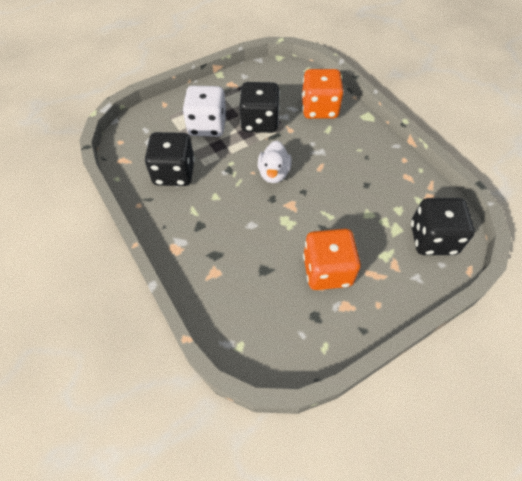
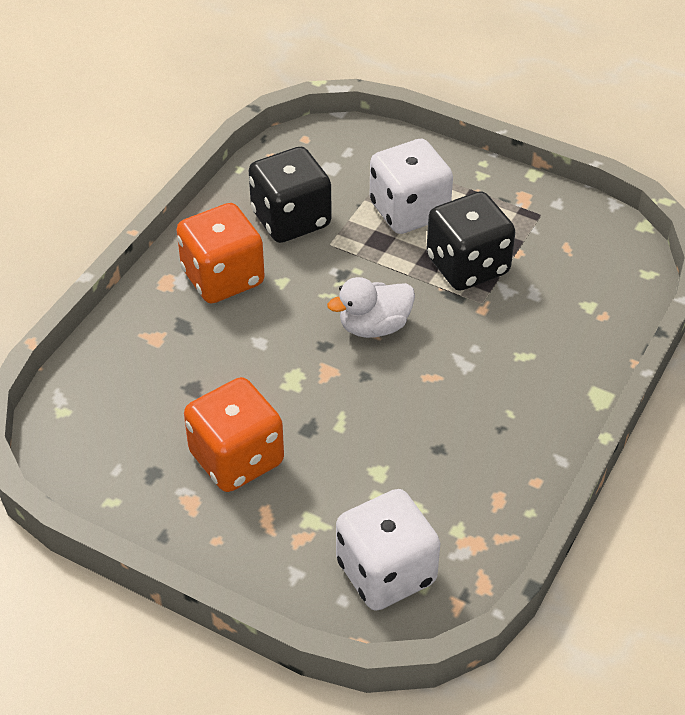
camera: 60 degrees right, 10 degrees down
(319, 108) = (562, 326): orange dice -> orange dice (223, 278)
(432, 239) = (386, 572): black dice -> white dice

